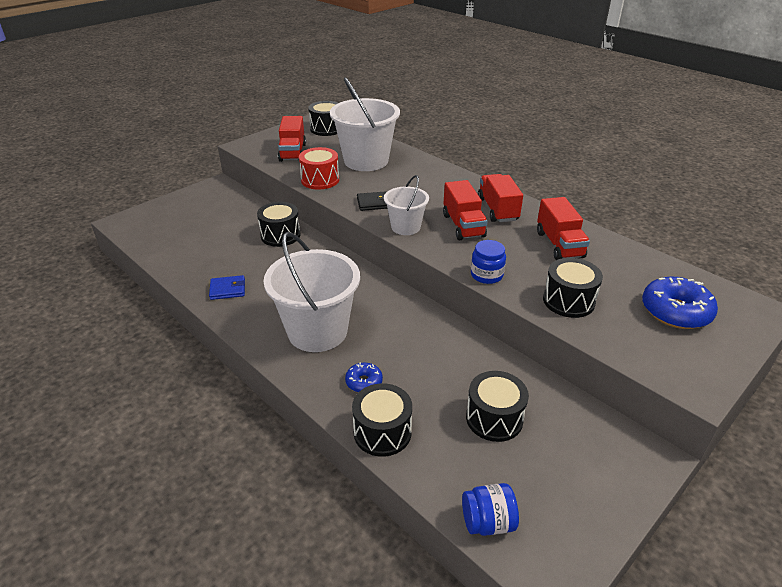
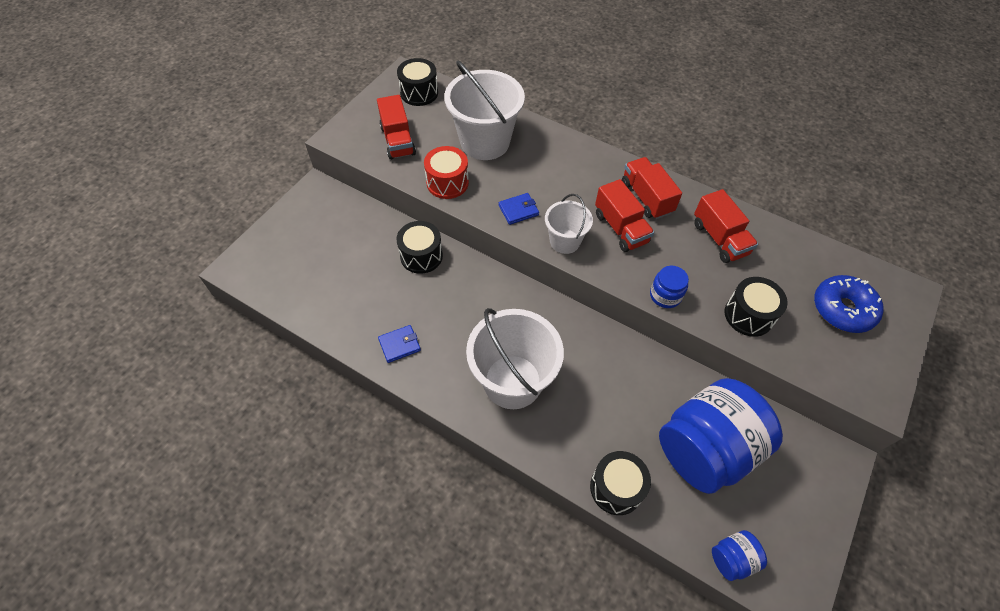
camera: 15 degrees left, 20 degrees up
(364, 382) = (579, 434): blue donut -> none
(373, 203) = (518, 210): black wallet -> blue wallet
(494, 418) = (705, 449): black drum -> blue jar

